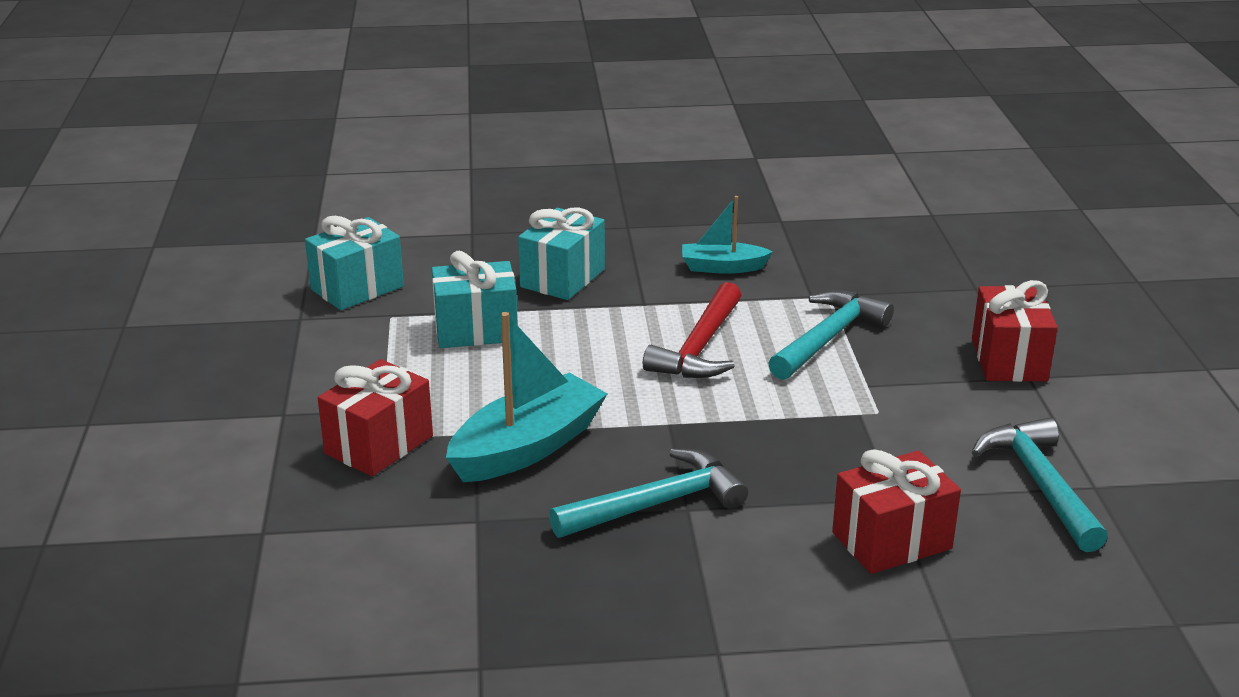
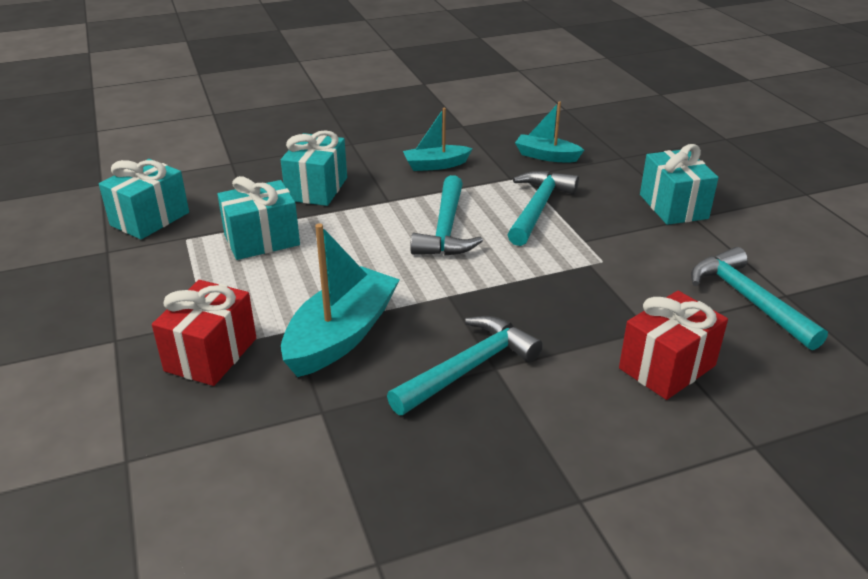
camera: 15 degrees left, 5 degrees up
(700, 347) = (446, 229): red hammer -> turquoise hammer
(873, 274) = (546, 156): none -> turquoise boat
(1008, 360) = (673, 206): red gift -> turquoise gift

